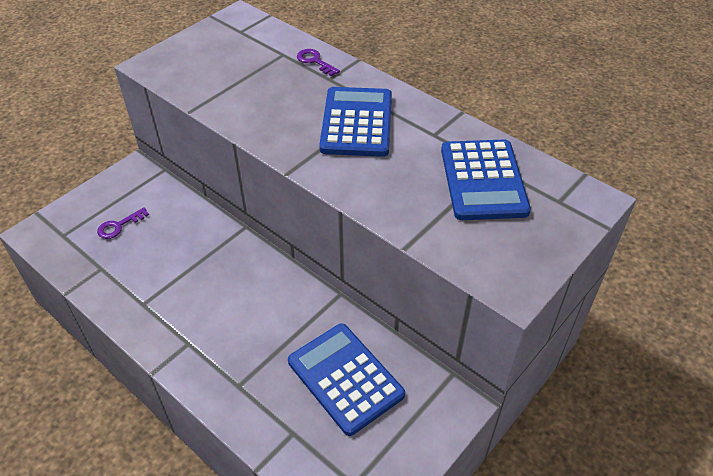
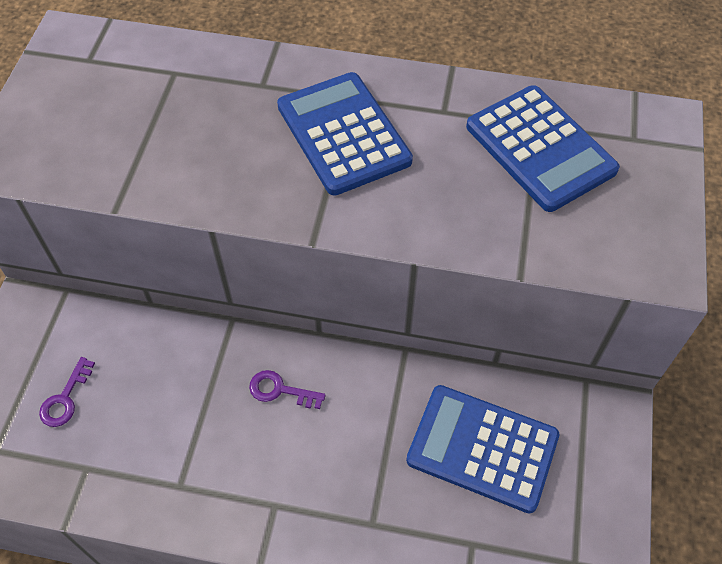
camera: 30 degrees left, 10 degrees up
(315, 61) = (225, 67): purple key -> purple key (280, 390)

